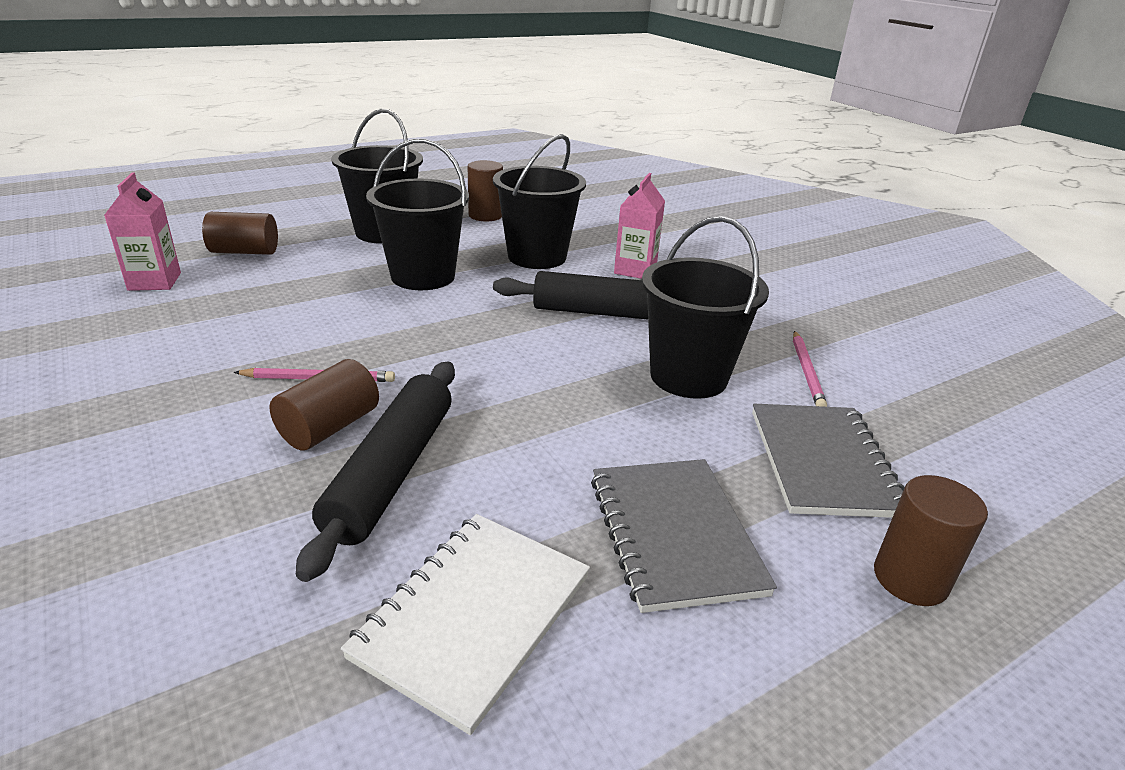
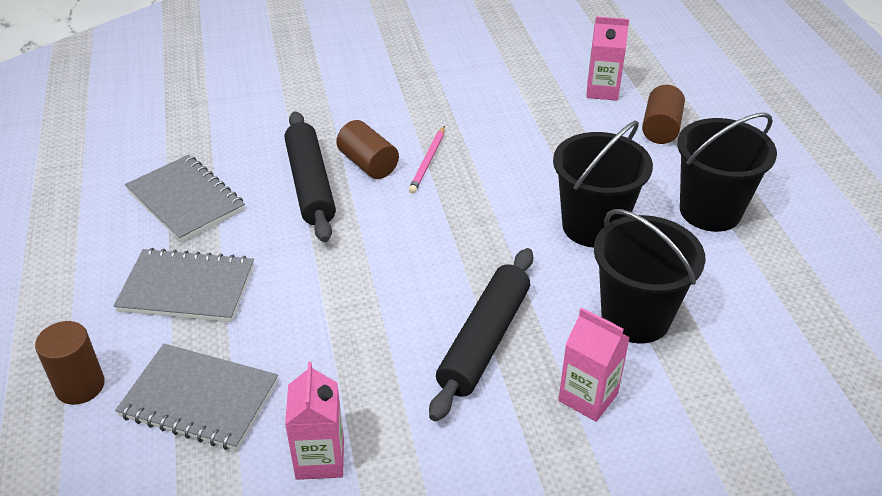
camera: 110 degrees right, 10 degrees up
(391, 471) = (310, 184): black rolling pin -> black rolling pin turned 45 degrees clockwise
(473, 616) = (185, 200): white notebook -> grey notebook
(485, 215) = (771, 297): brown cylinder -> none
(688, 376) = (350, 361): black bucket -> none
(807, 372) = (320, 459): pink pencil -> pink carton

